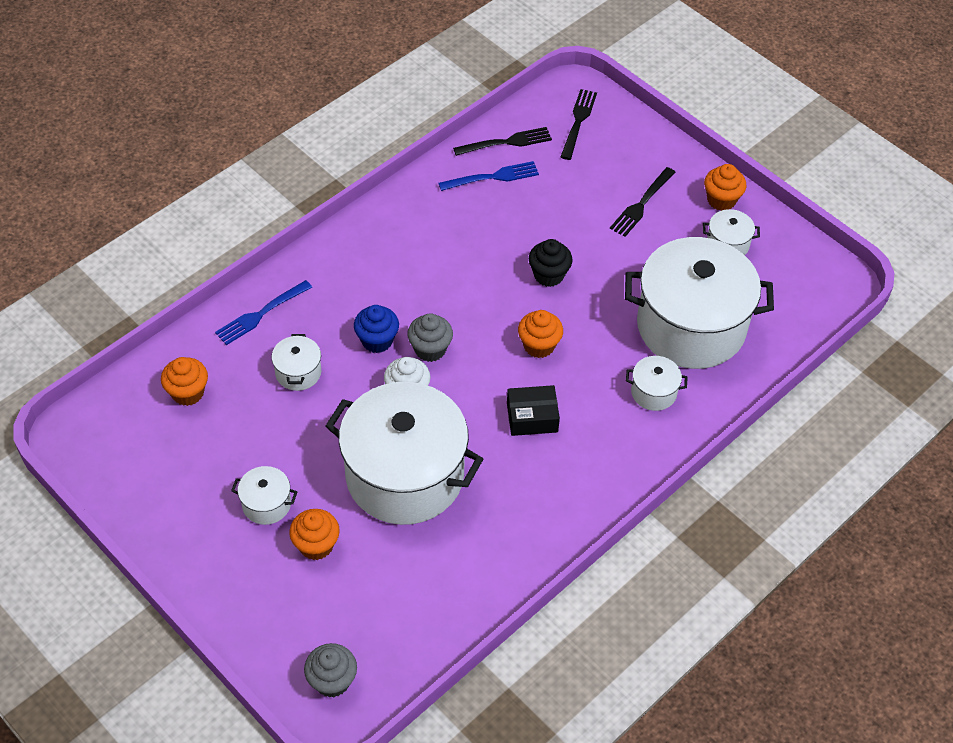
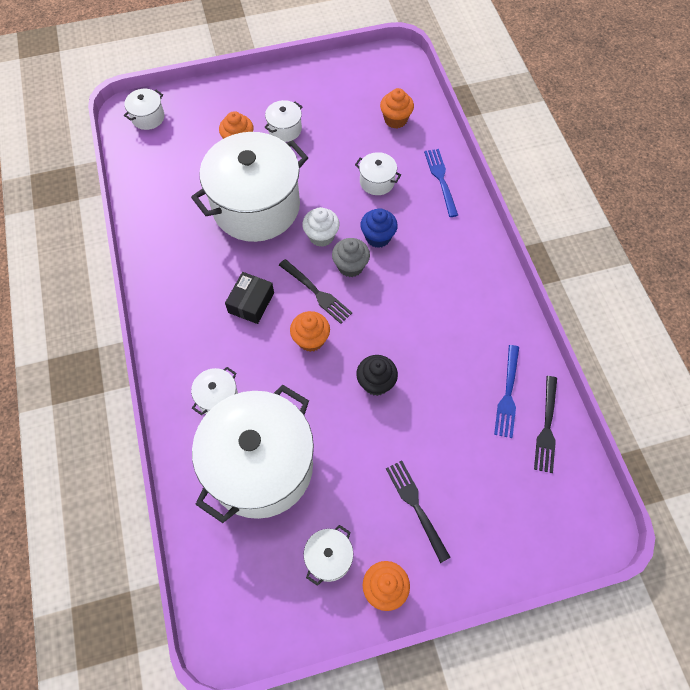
camera: 120 degrees right, 10 degrees up
(332, 681) = (148, 117): grey cupcake -> white pot
(578, 121) = (549, 508): black fork -> black fork (317, 293)

